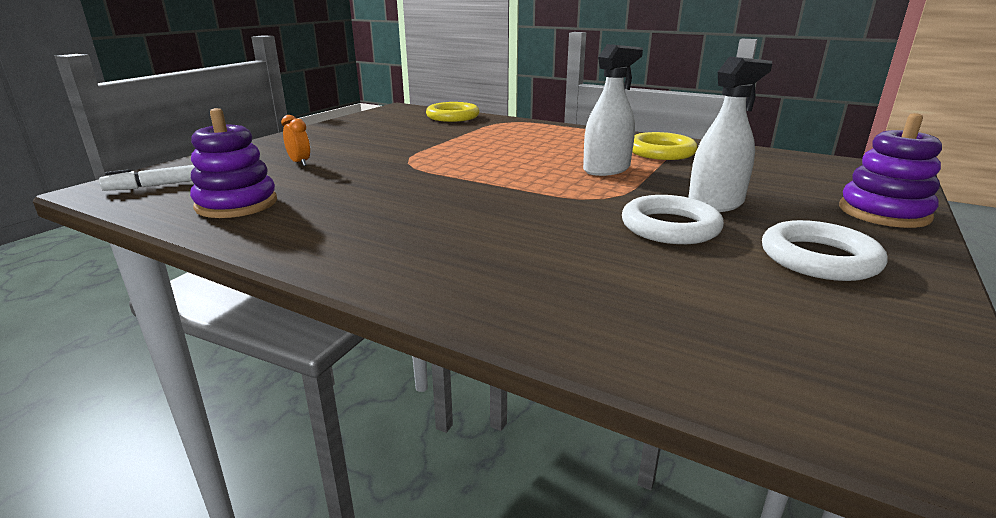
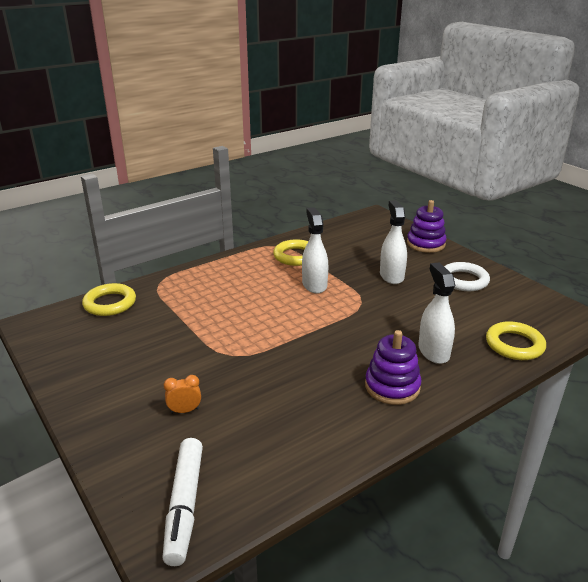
camera: 65 degrees left, 5 degrees up
(157, 185) = (185, 505): white marker -> white marker, size x1.58
(236, 204) = (275, 454): purple stacking toy -> purple stacking toy (392, 386)
(528, 260) = (433, 351): none -> white spray bottle
(648, 337) = (514, 345): none -> yellow ring
(670, 227) = (414, 299): white ring -> none

